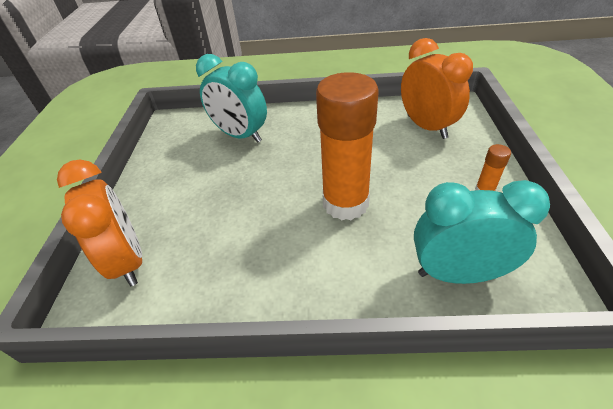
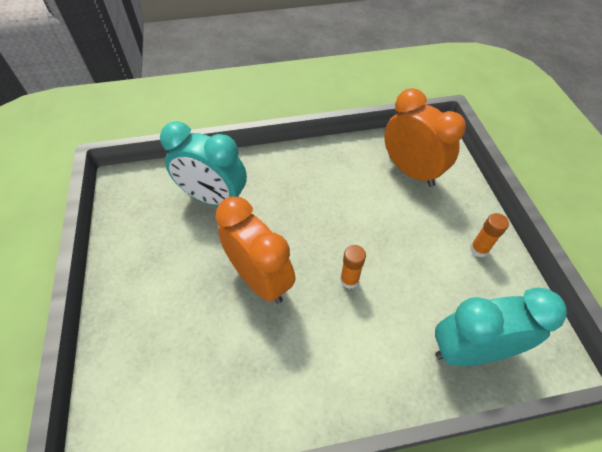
camera: 15 degrees left, 10 degrees up
(128, 260) = (134, 385): orange clock -> orange clock (260, 279)
(345, 203) = (349, 280): orange glue stick -> orange glue stick, size x0.40

